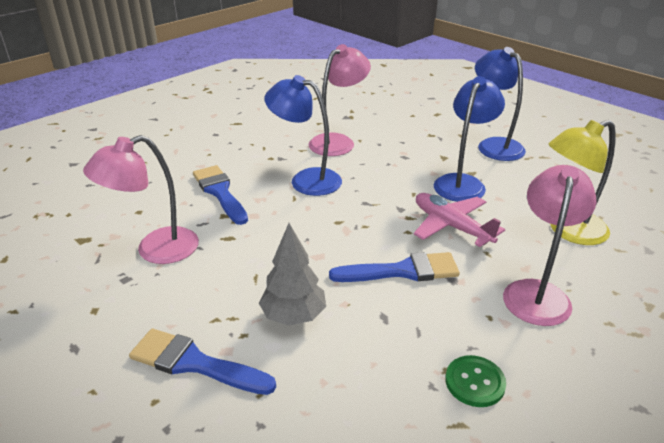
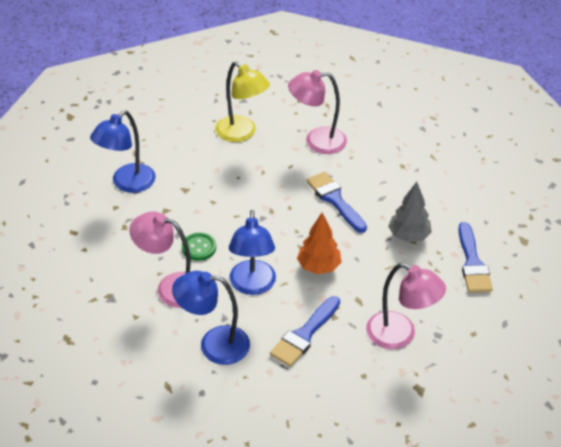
camera: 115 degrees left, 10 degrees up
(298, 225) = (318, 267): none -> orange tree
(451, 226) = (269, 187): pink plane -> none
(462, 183) = (204, 192): blue lamp -> blue lamp (214, 344)
(475, 382) = (403, 155): green button -> green button (199, 247)

